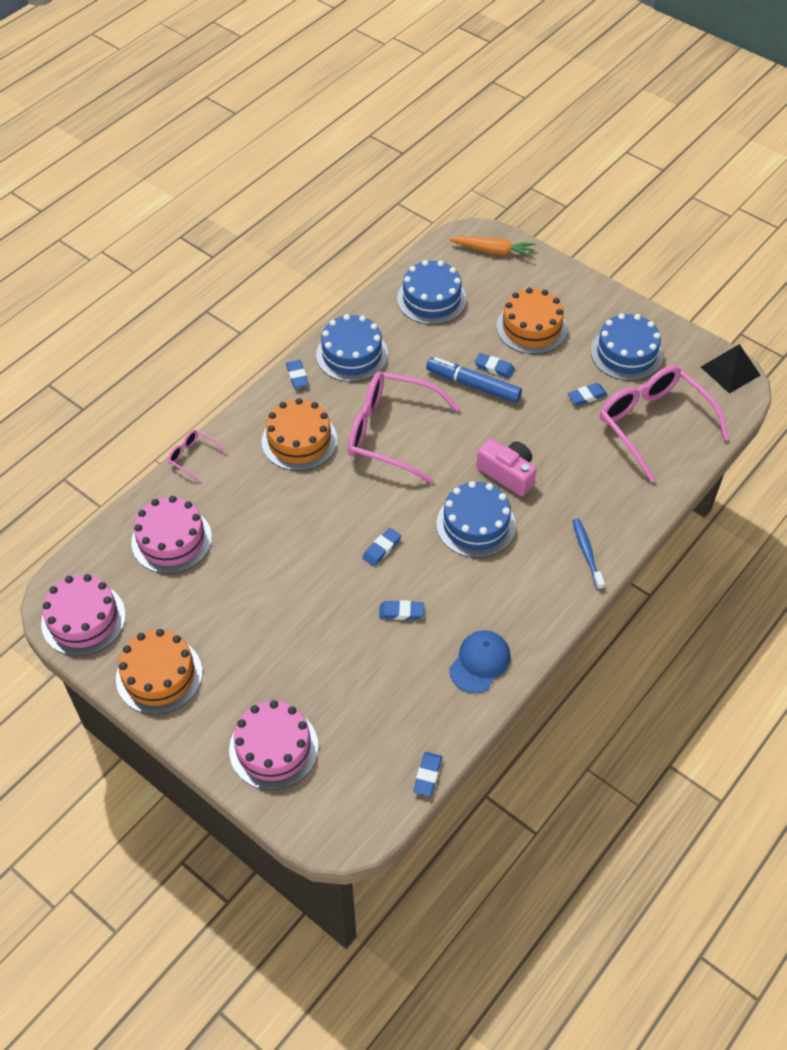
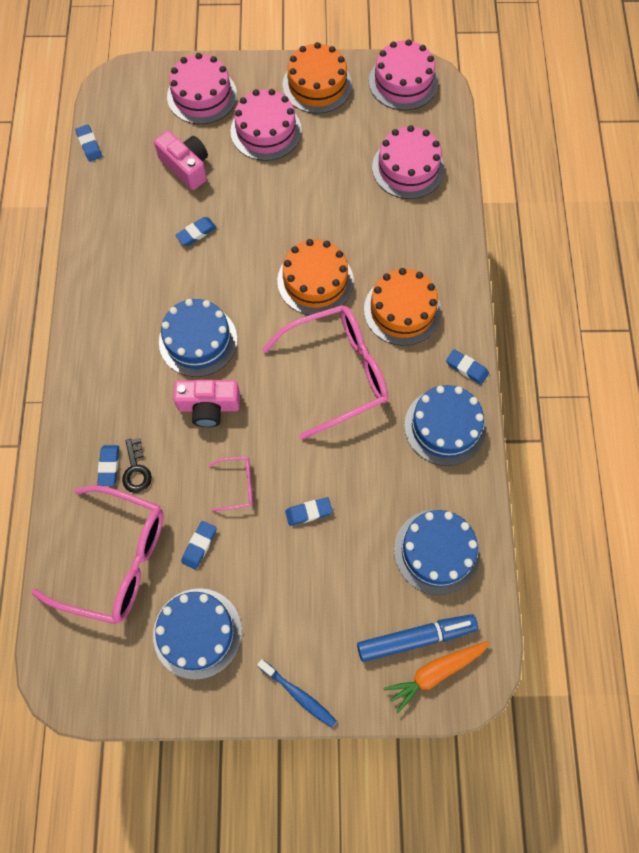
camera: 140 degrees right, 15 degrees up
(193, 457) = (464, 236): pink glasses -> pink glasses (237, 485)
(251, 663) = (266, 131): none -> pink cake
(355, 682) = (186, 167): none -> pink camera
(381, 549) = (253, 269): blue eraser -> blue eraser (109, 466)
(473, 385) = (311, 477): blue marker -> blue marker (416, 638)
(480, 662) = (110, 237): blue cap -> none
(531, 327) = (313, 592): orange cake -> orange cake (315, 281)
(587, 553) = (90, 380): blue toothbrush -> blue toothbrush (298, 694)
(597, 468) = (136, 470): none -> black key
(730, 371) = (78, 693): black pyramid -> none

